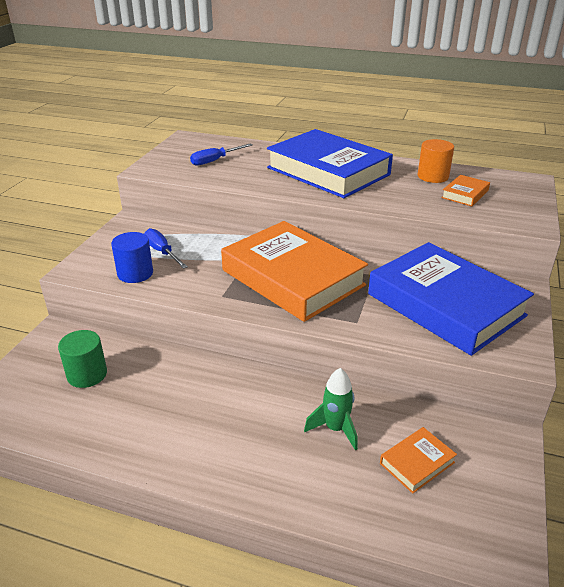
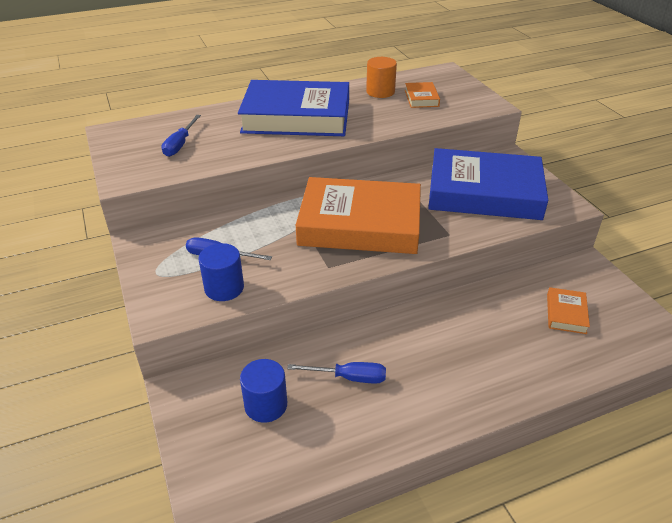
camera: 40 degrees left, 5 degrees up
(87, 374) = (266, 405): green cylinder -> blue cylinder
(161, 392) = (349, 377): none -> blue screwdriver
(335, 429) = (497, 323): green rocket -> none

